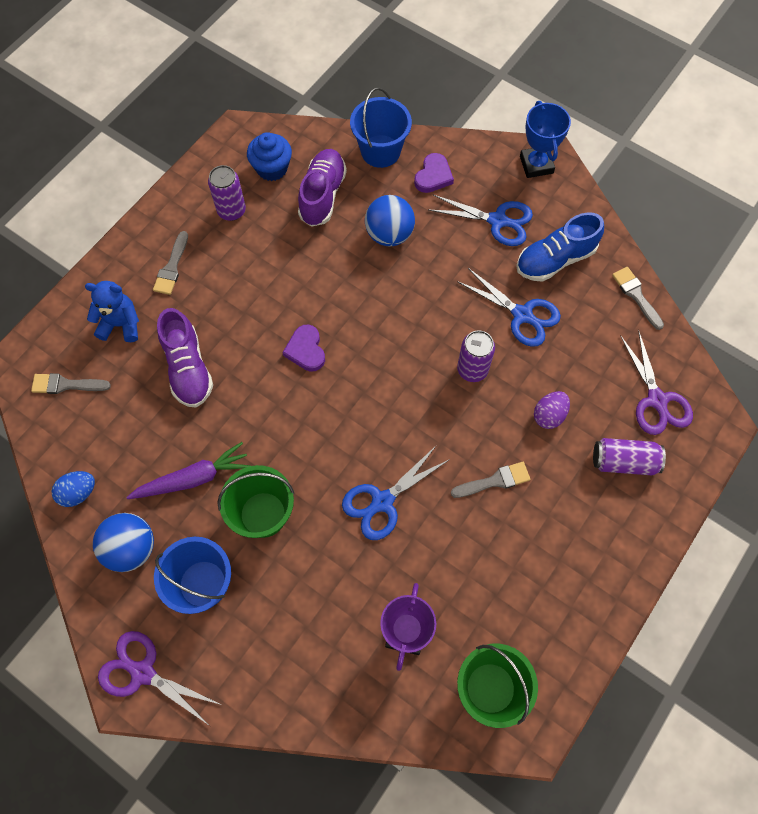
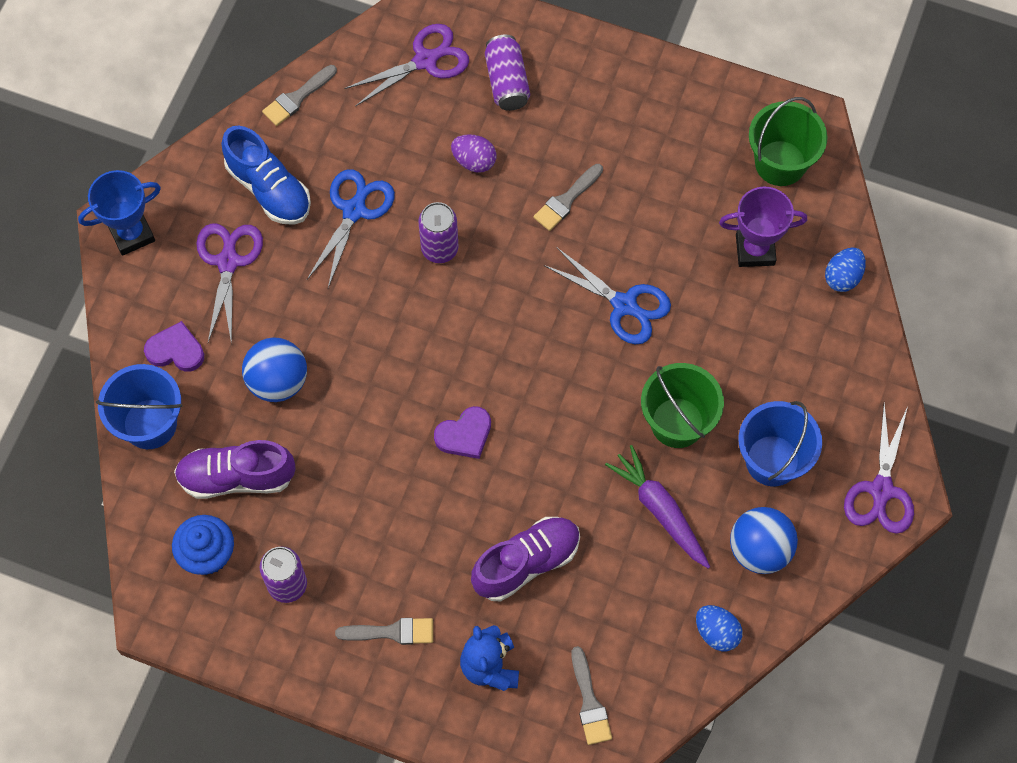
camera: 105 degrees left, 0 degrees up
(356, 709) = (842, 277): none -> blue egg
(494, 481) = (566, 200): grey brush -> grey brush turned 105 degrees counterclockwise
(497, 221) = (228, 262): blue scissors -> purple scissors

